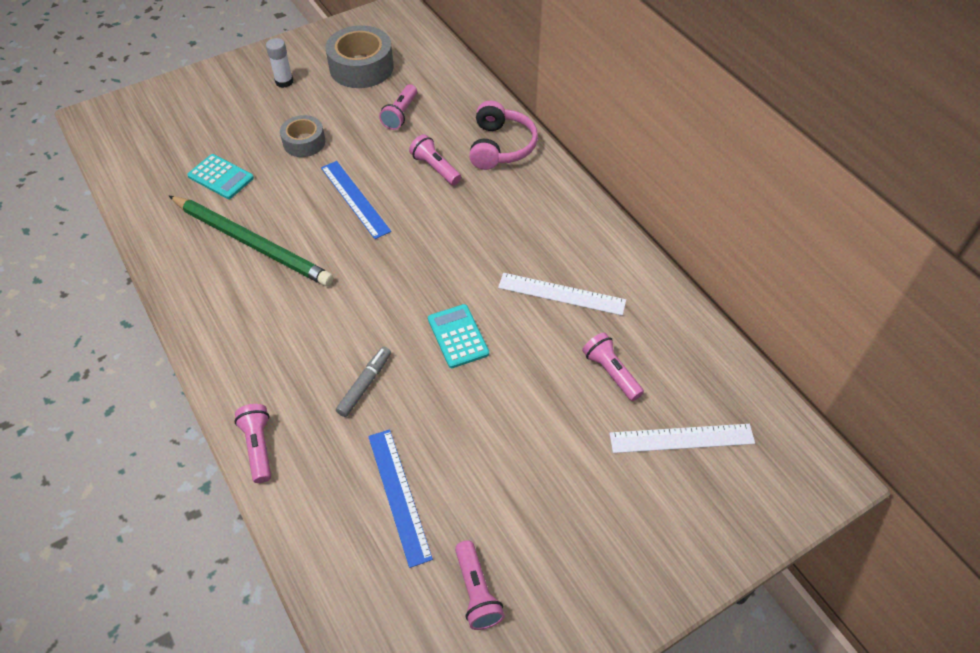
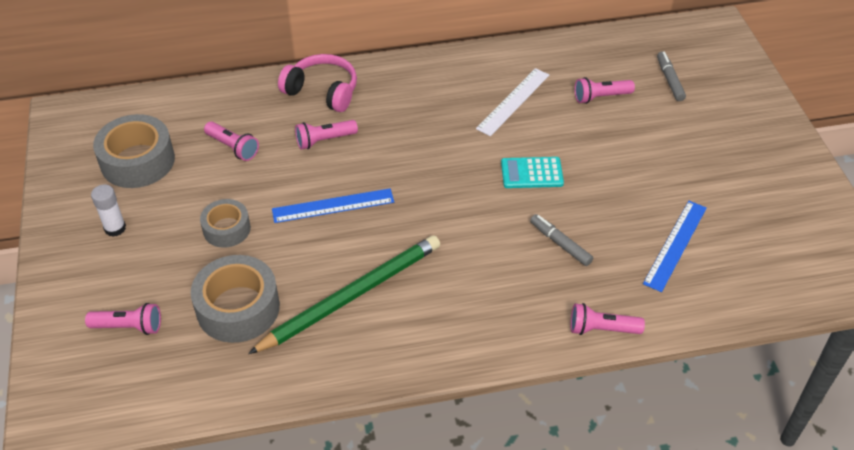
camera: 70 degrees left, 5 degrees down
(221, 177) = (238, 308): turquoise calculator -> grey tape
(399, 495) = (675, 245): blue ruler -> blue ruler turned 60 degrees counterclockwise
(476, 592) = (767, 219): pink flashlight -> pink flashlight (129, 327)
(681, 438) = (669, 80): white ruler -> grey marker

